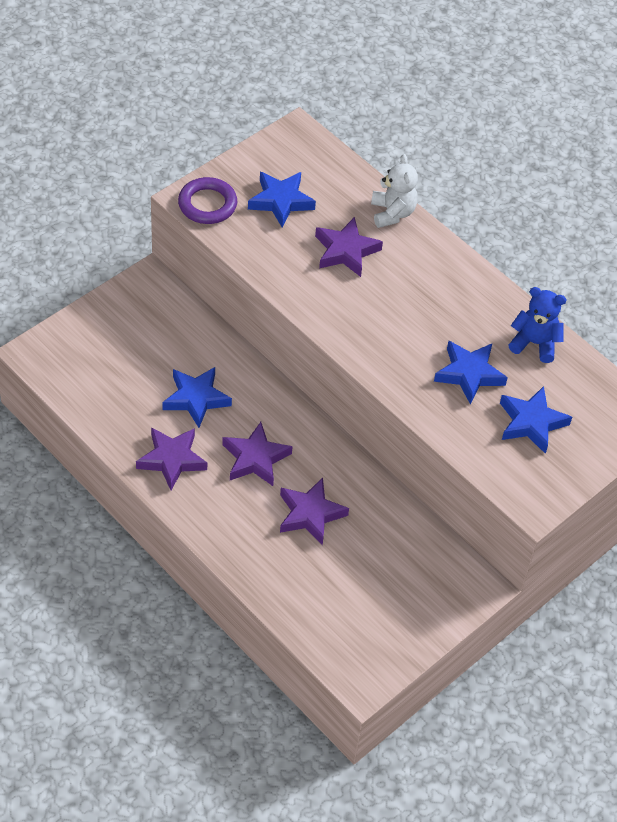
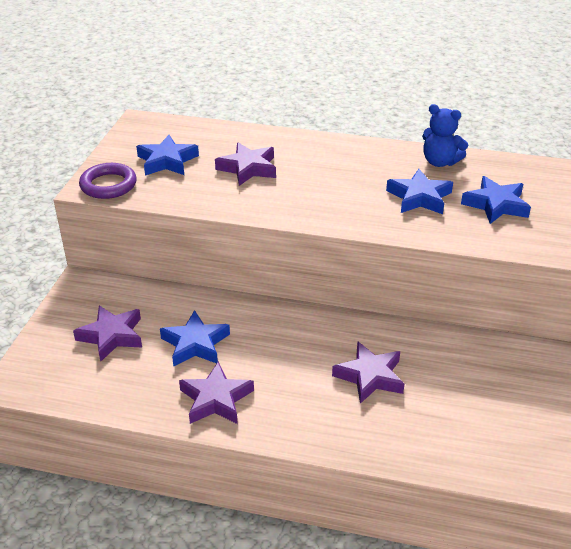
camera: 30 degrees left, 15 degrees down
(255, 458) = (285, 360): purple star -> purple star (112, 336)
(392, 213) = (258, 136): white teddy bear -> none
(534, 343) = (440, 162): blue teddy bear -> blue teddy bear turned 135 degrees counterclockwise

